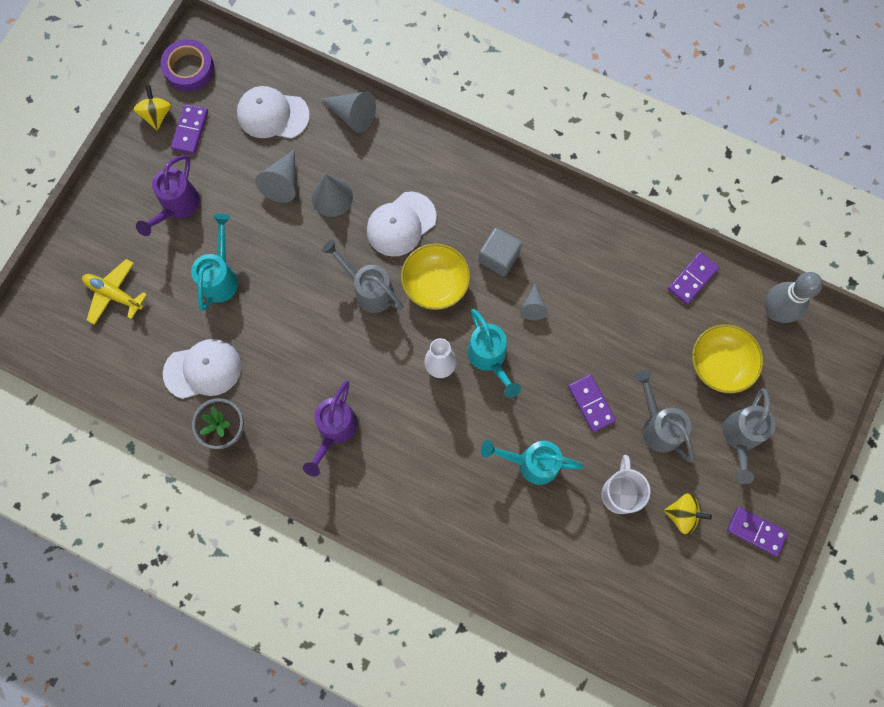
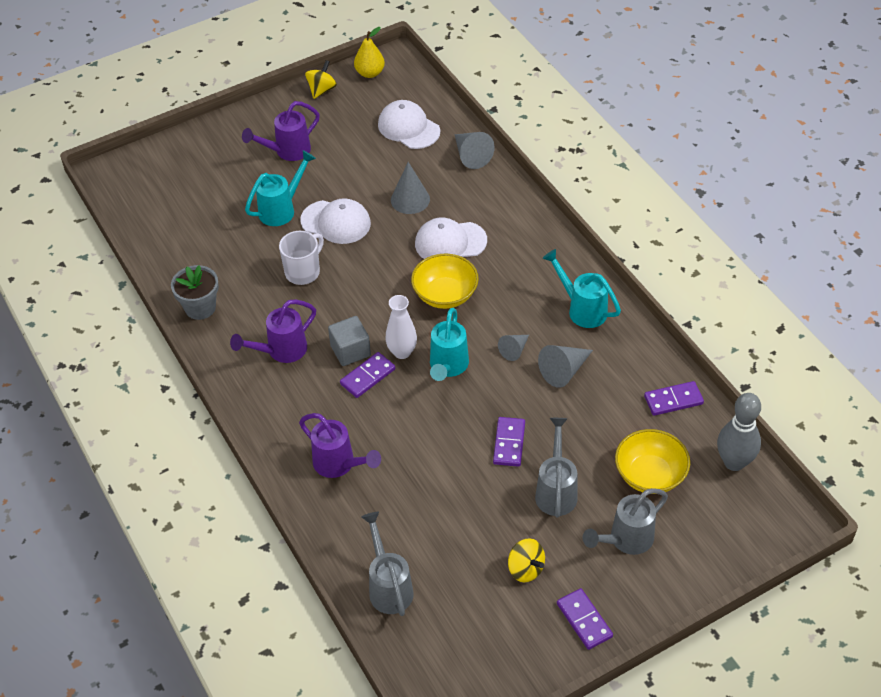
camera: 35 degrees right, 25 degrees down
(114, 294) = (194, 183): yellow plane -> none
(189, 69) = (370, 73): purple tape -> yellow pear
(190, 130) = (338, 110): purple domino -> purple domino (367, 376)
(203, 369) = (216, 261): white cap -> white cap (336, 222)
(283, 182) = (379, 173): grey cone -> grey cone (564, 371)
(368, 289) = (388, 272): grey watering can -> grey watering can (388, 586)
(468, 513) = (339, 465): none -> purple watering can
(499, 257) = (513, 302): grey cube -> grey cube (350, 351)
(531, 463) = (422, 458): turquoise watering can -> turquoise watering can (582, 309)
(620, 493) = (482, 521): white mug -> white mug (303, 272)

